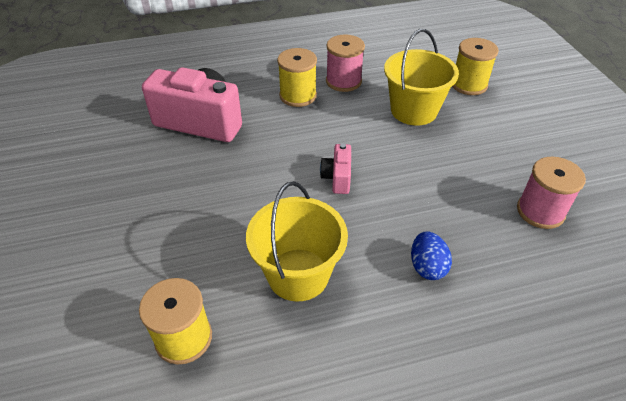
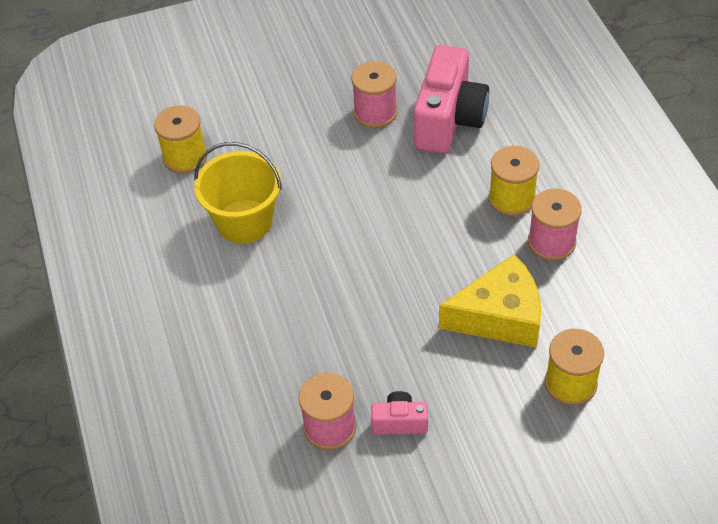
camera: 90 degrees right, 5 degrees up
(173, 167) = (375, 112): none -> pink spool
(337, 178) = (369, 244): pink camera -> pink camera (399, 422)
(413, 110) = (499, 316): yellow bucket -> yellow cheese
(427, 267) = (253, 317): blue egg -> none

